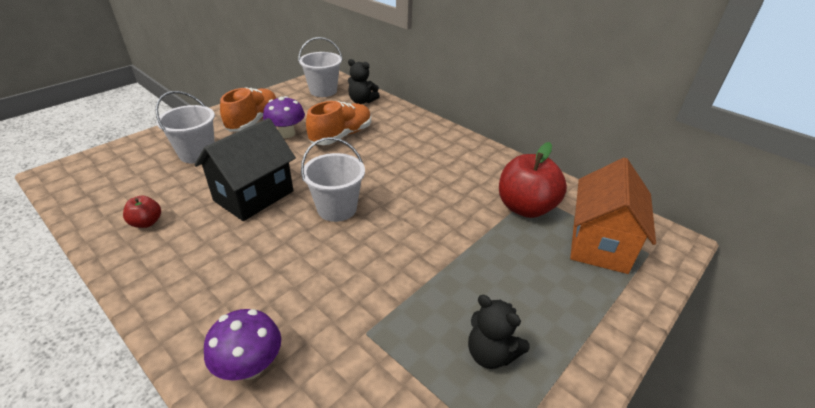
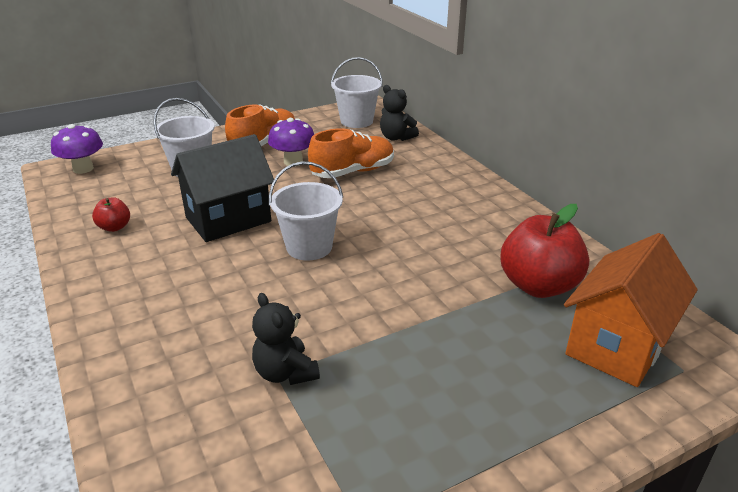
camera: 20 degrees right, 5 degrees down
(250, 366) = (148, 378): purple mushroom -> purple mushroom (83, 169)
(491, 353) = (405, 430): black teddy bear -> black teddy bear (285, 373)

